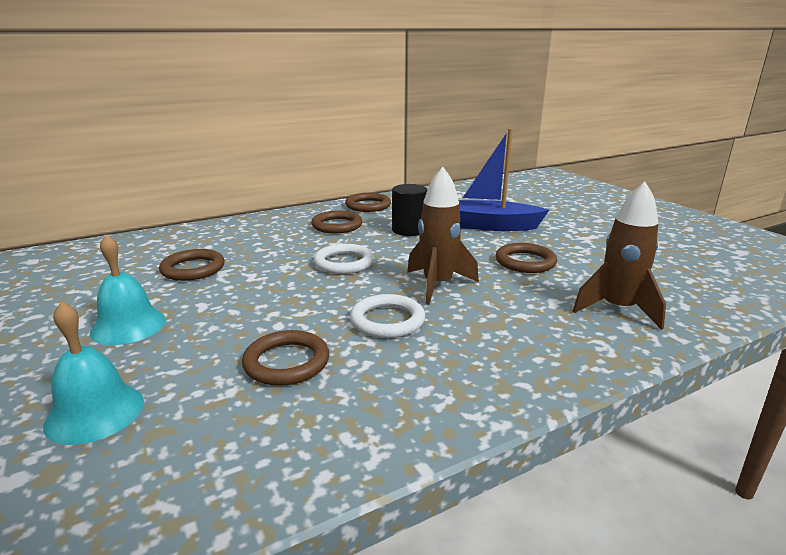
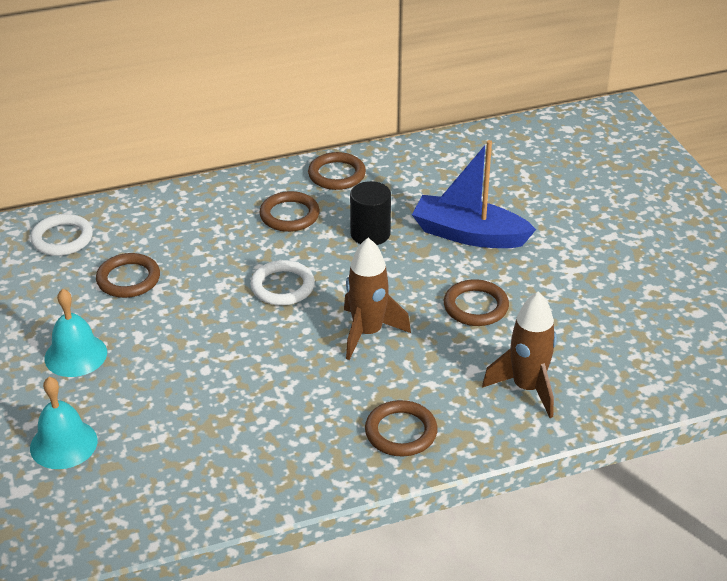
camera: 10 degrees right, 15 degrees up
(286, 362) = (207, 414): brown ring -> brown ring (401, 432)
(387, 320) = (304, 376): white ring -> white ring (62, 238)

